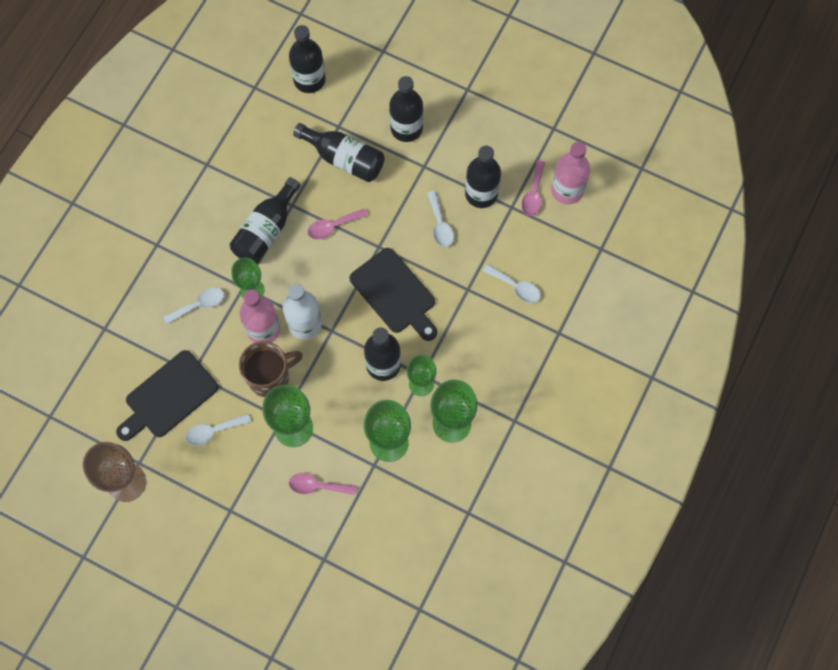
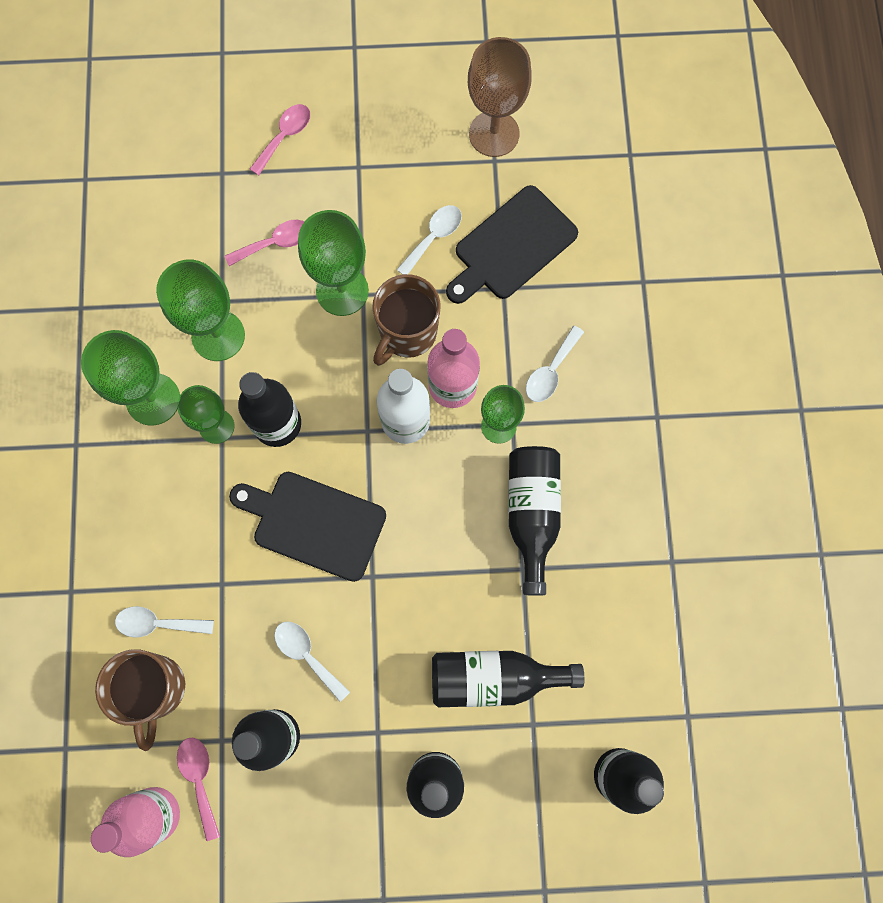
camera: 150 degrees right, 5 degrees up
(168, 397) = (511, 246): black cutting board -> black cutting board turned 150 degrees counterclockwise
(333, 226) = (449, 570): pink spoon -> pink spoon (285, 136)
(535, 253) = (155, 689): none -> brown mug

